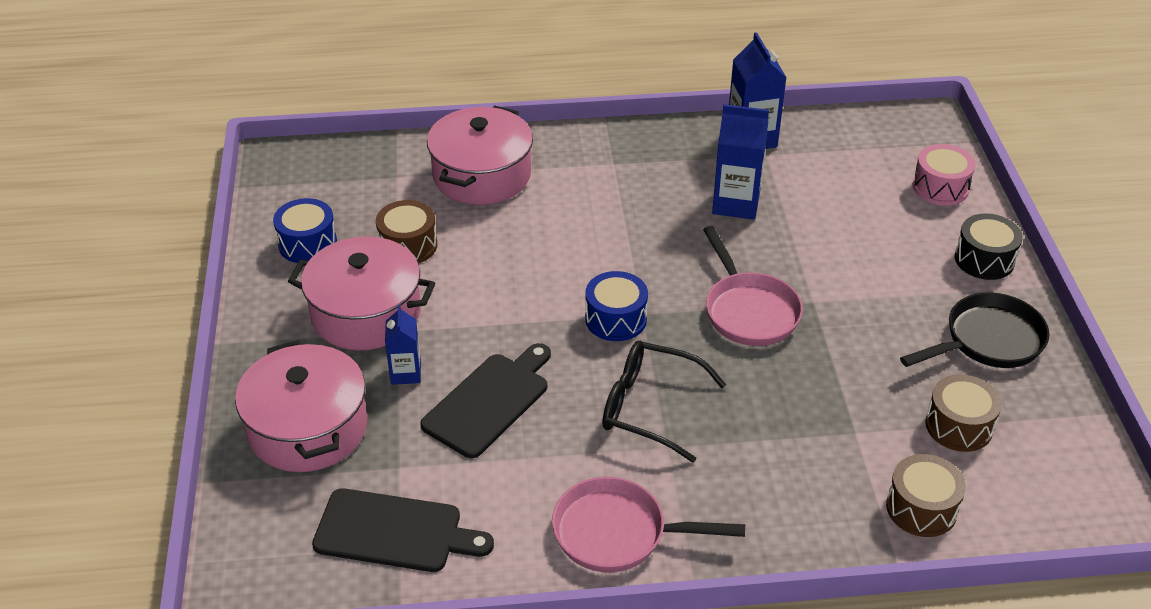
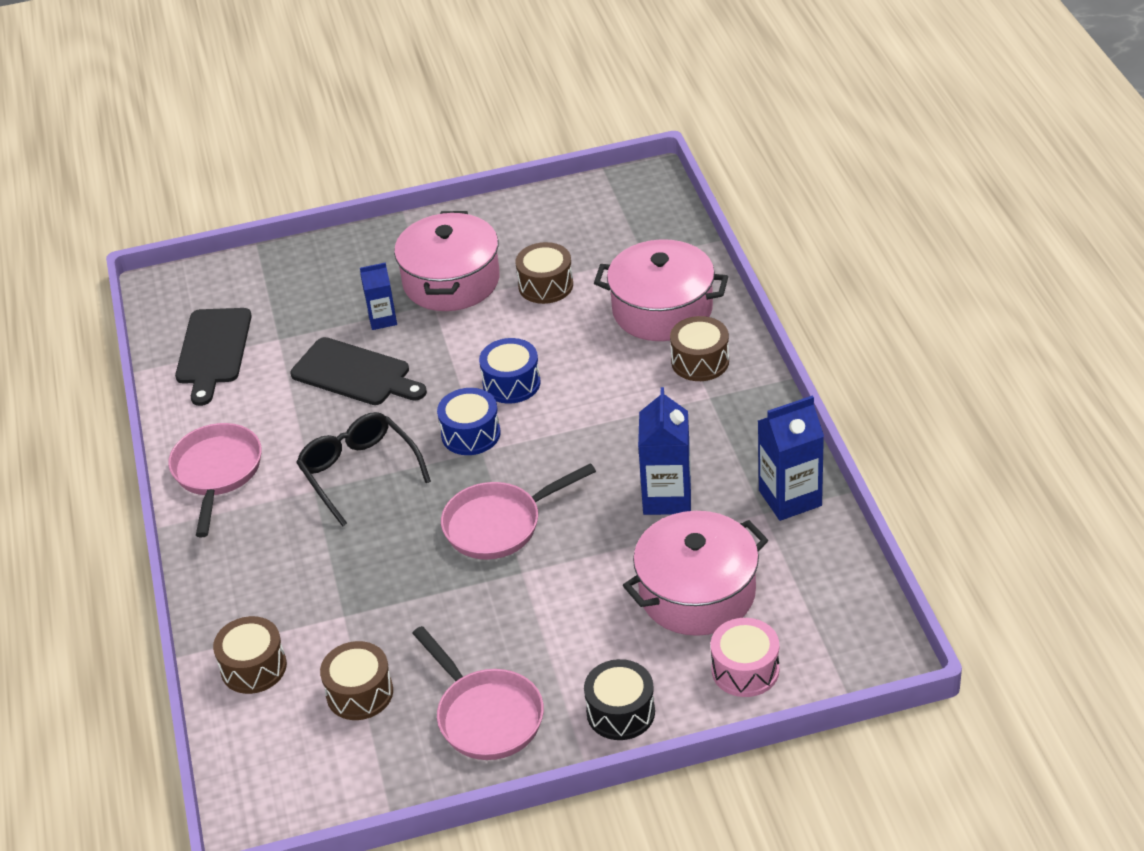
camera: 85 degrees right, 0 degrees up
(307, 244) = (534, 227): blue drum -> blue drum (511, 383)
(308, 428) = (315, 282): pink pot -> pink pot (697, 593)
(564, 162) = (700, 361): none -> brown drum
(650, 408) = (359, 473): black glasses -> black glasses turned 45 degrees counterclockwise
(988, 341) = (486, 716): black pan -> pink pan

